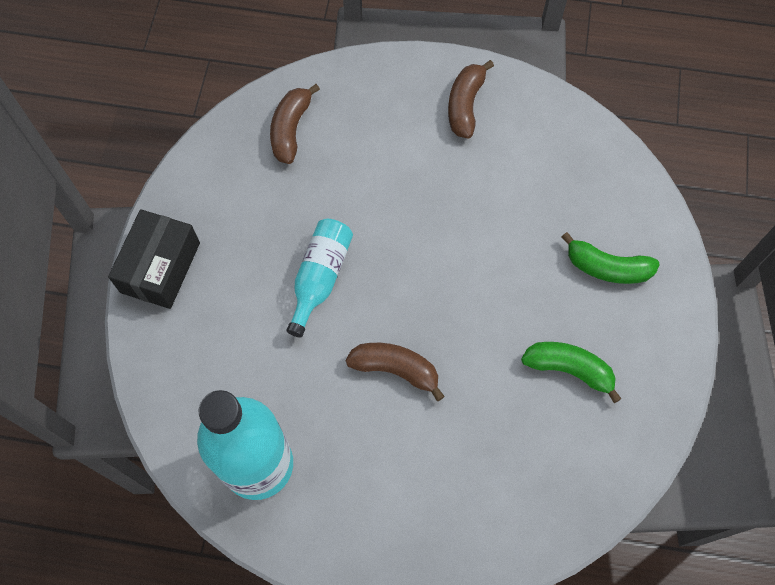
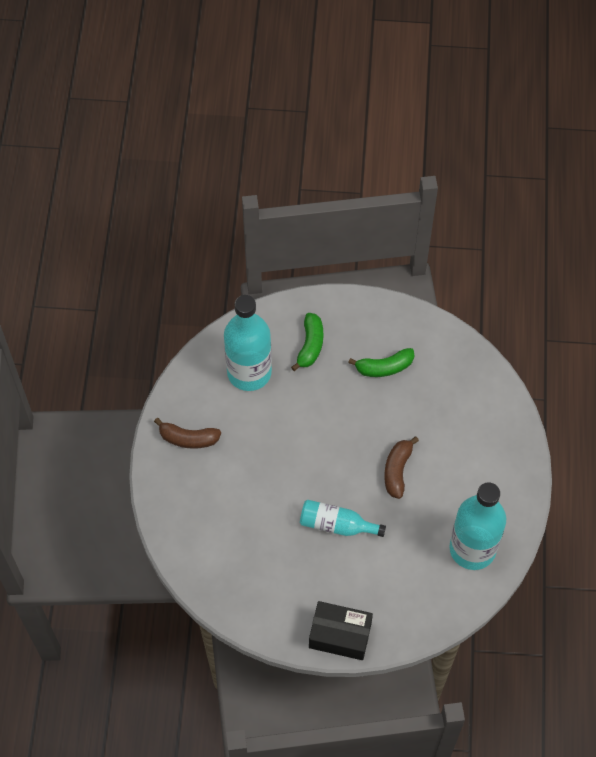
camera: 95 degrees left, 5 degrees down
(291, 129) = (217, 558): brown banana -> none
(563, 184) = (249, 372): none -> turquoise bottle
(569, 369) = (384, 367): green banana -> green banana turned 120 degrees counterclockwise

